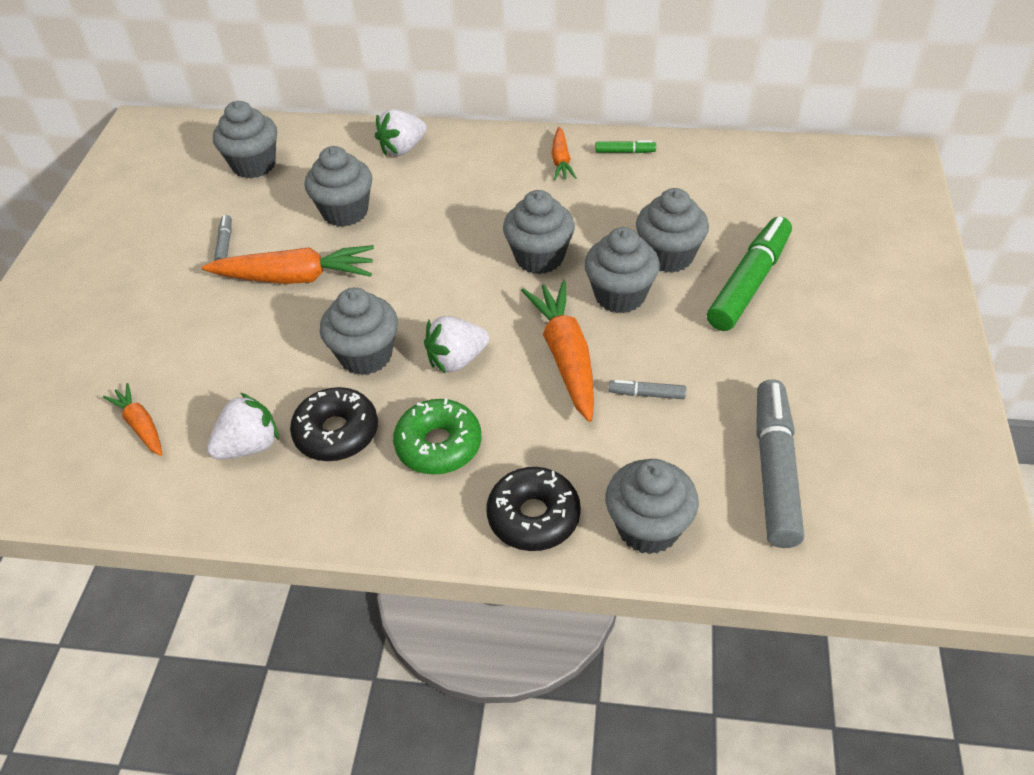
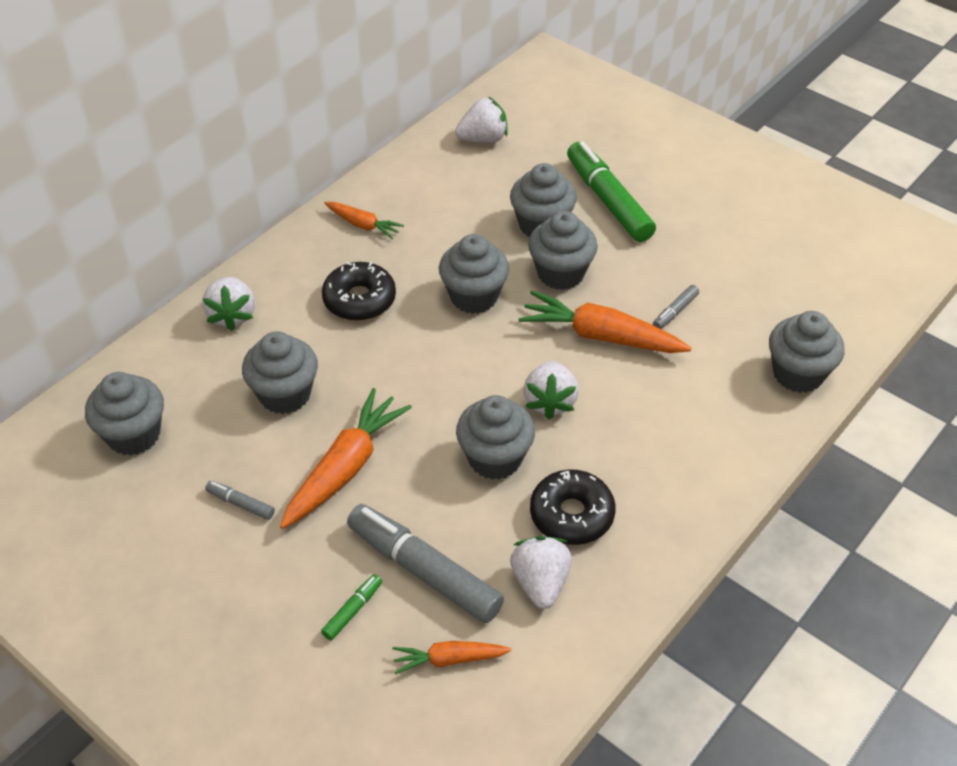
camera: 60 degrees left, 0 degrees up
(438, 445) = (635, 454): green donut -> none
(533, 516) = (746, 430): black donut -> black donut (359, 300)
(625, 152) = (392, 184): green marker -> green marker (353, 610)
(739, 172) = (483, 139): none -> white strawberry
(775, 470) = (792, 286): grey marker -> grey marker (424, 570)

